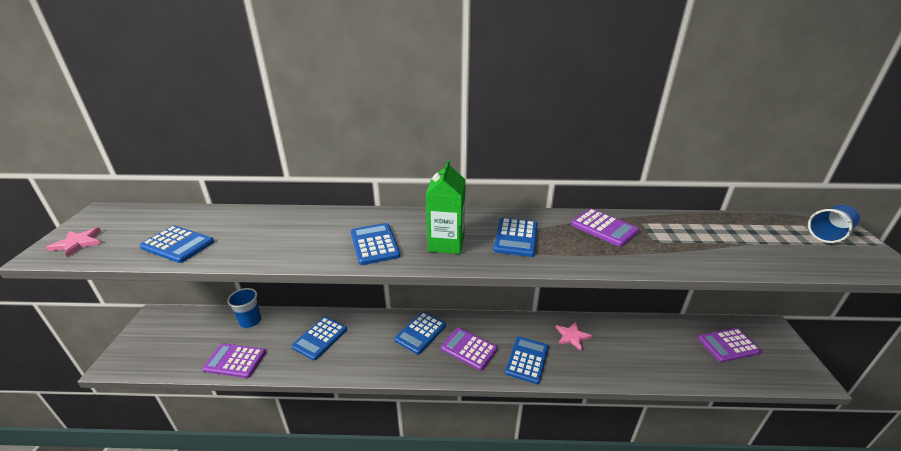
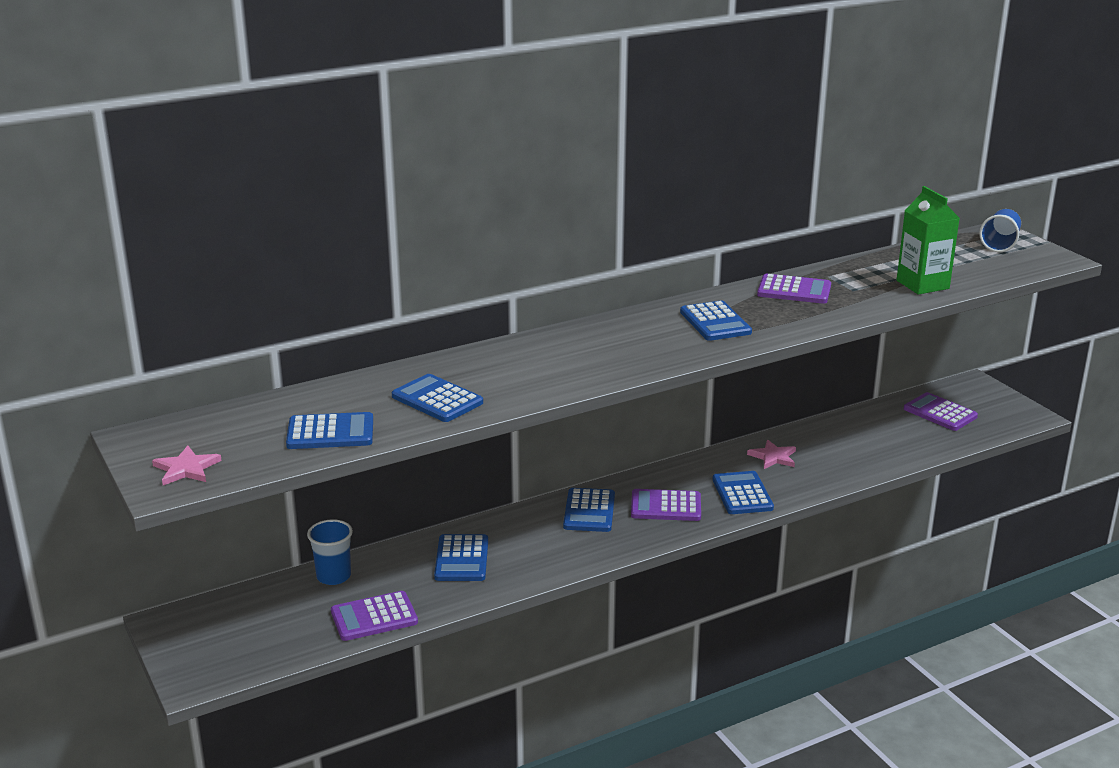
camera: 30 degrees left, 5 degrees down
(375, 244) = (571, 368): blue calculator -> blue calculator (437, 399)
(446, 243) = (649, 346): green carton -> green carton (922, 284)
(728, 345) = (940, 413): purple calculator -> purple calculator turned 90 degrees clockwise

